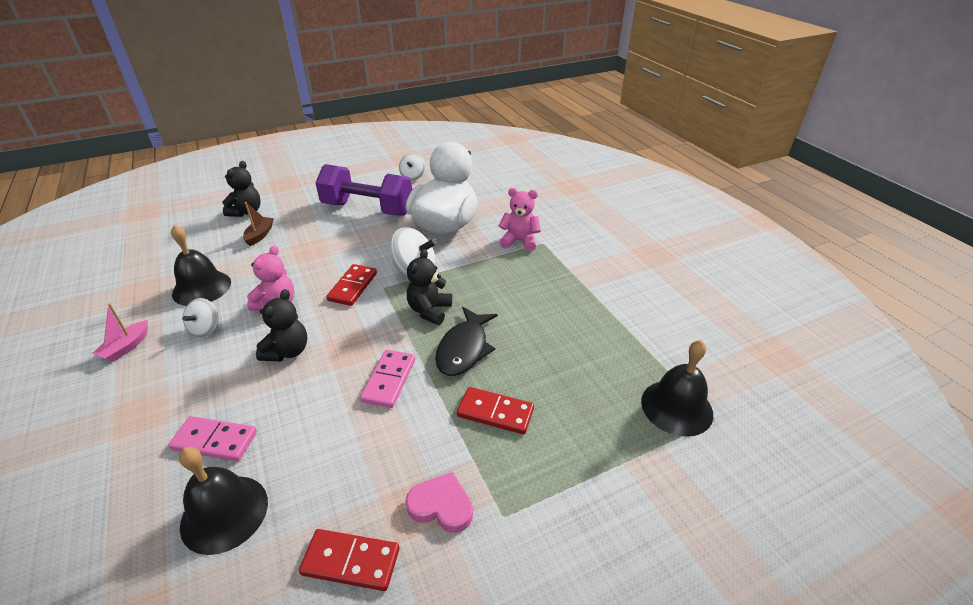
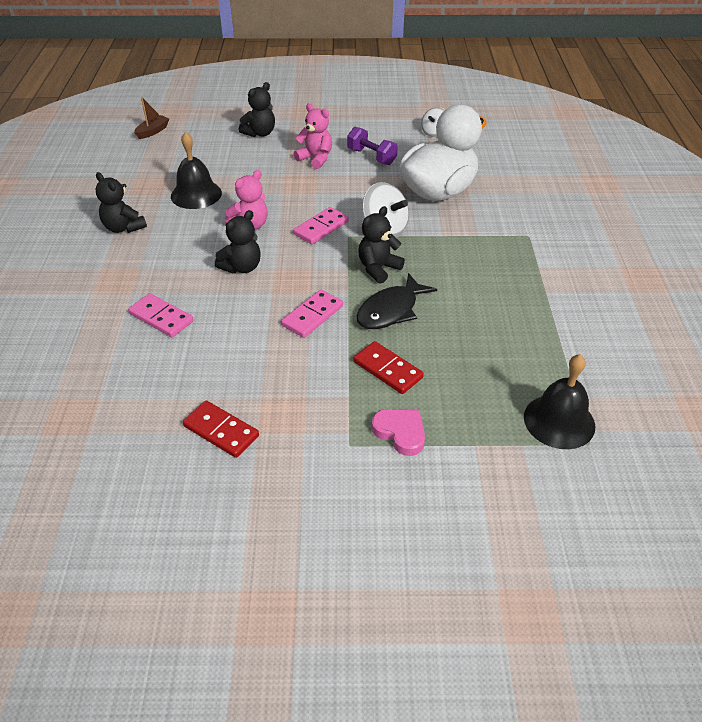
camera: 25 degrees right, 5 degrees up
(126, 347) = (123, 227): pink boat -> black teddy bear
(206, 329) = (186, 230): white spinning top -> none
(224, 513) = (149, 369): black bell -> none
(260, 235) = (262, 159): brown boat -> brown boat (153, 131)
(352, 287) = (321, 228): red domino -> pink domino
(368, 209) = (371, 157): purple dumbbell -> purple dumbbell, size x0.55
(441, 505) = (305, 420): pink heart -> pink heart (400, 433)
(519, 241) = (505, 227): pink teddy bear -> pink teddy bear (315, 159)

